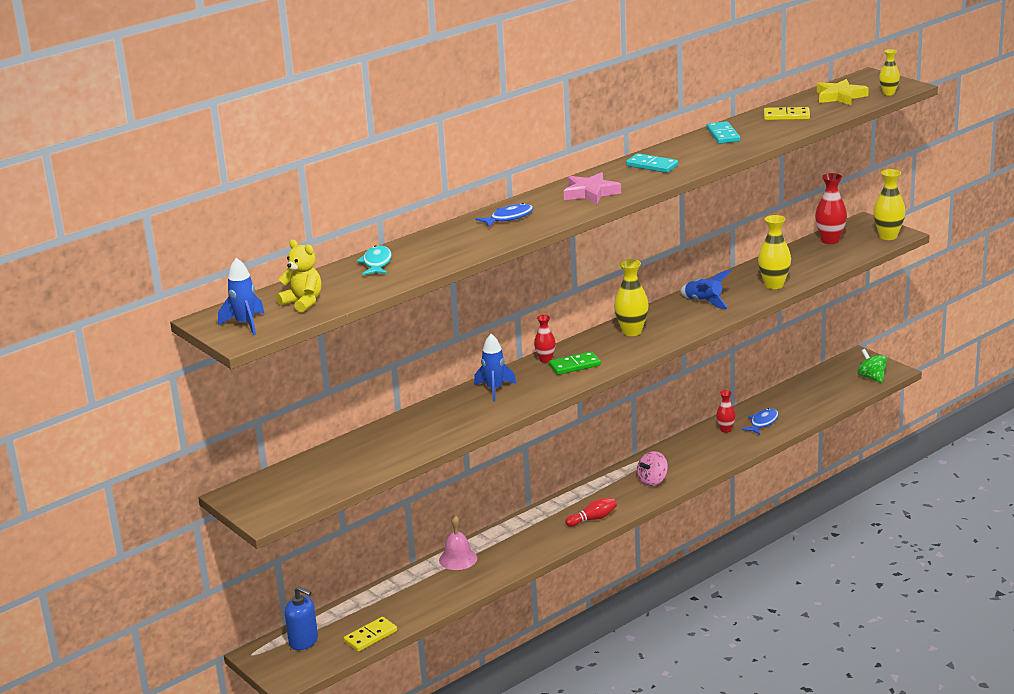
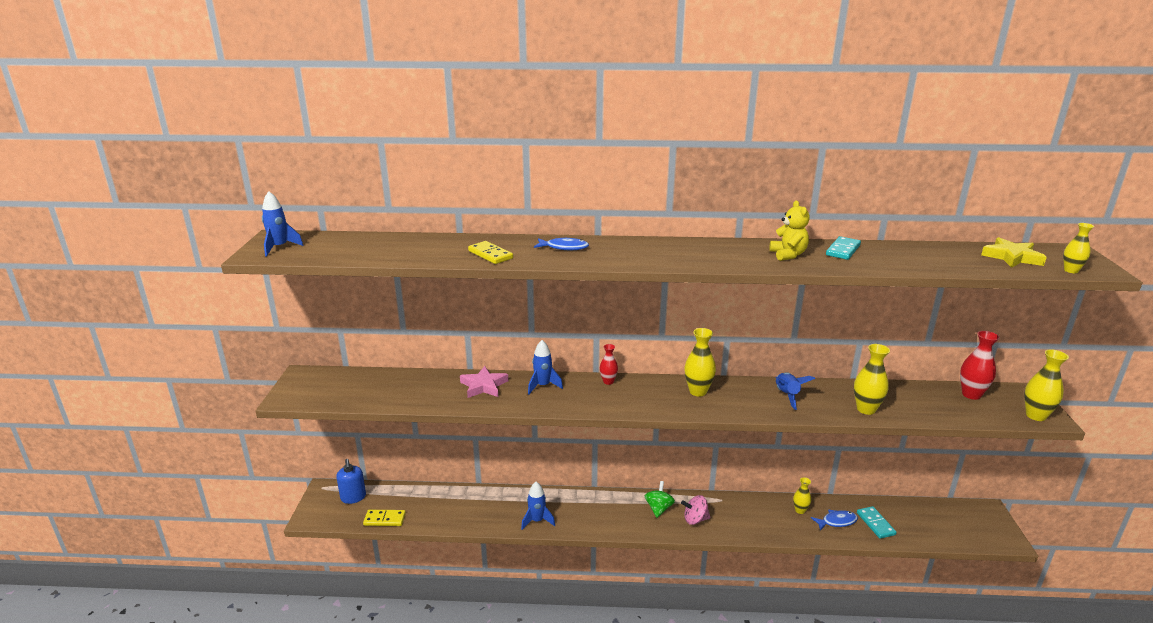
camera: 40 degrees right, 0 degrees up
(303, 302) = (334, 248): yellow teddy bear -> yellow teddy bear (788, 255)
(377, 263) = (426, 243): turquoise fish -> none
(458, 559) = (502, 498): pink bell -> none
(519, 556) = (537, 521): none -> blue rocket
(574, 365) = (619, 396): green domino -> none
(590, 193) = (654, 253): pink star -> pink star (483, 386)
(593, 519) = (617, 523): red bowling pin -> none
(652, 165) = (739, 251): turquoise domino -> turquoise domino (875, 524)
(725, 430) = (800, 510): red vase -> yellow vase
(786, 116) = (929, 255): yellow domino -> yellow domino (490, 255)
(872, 377) = (980, 535): green spinning top -> green spinning top (658, 508)

